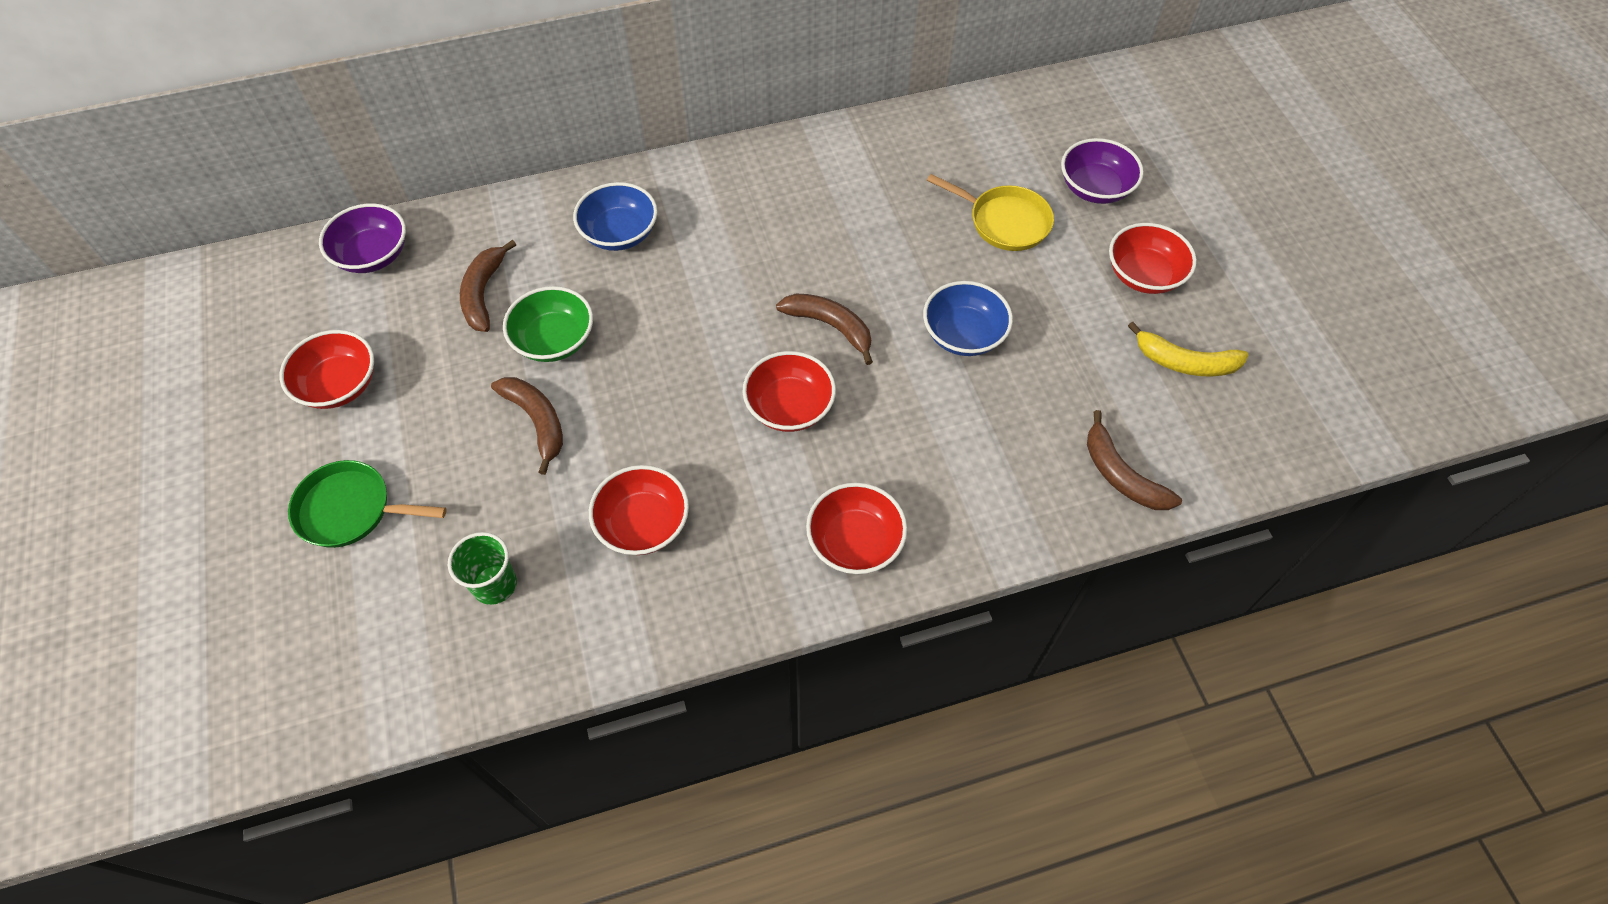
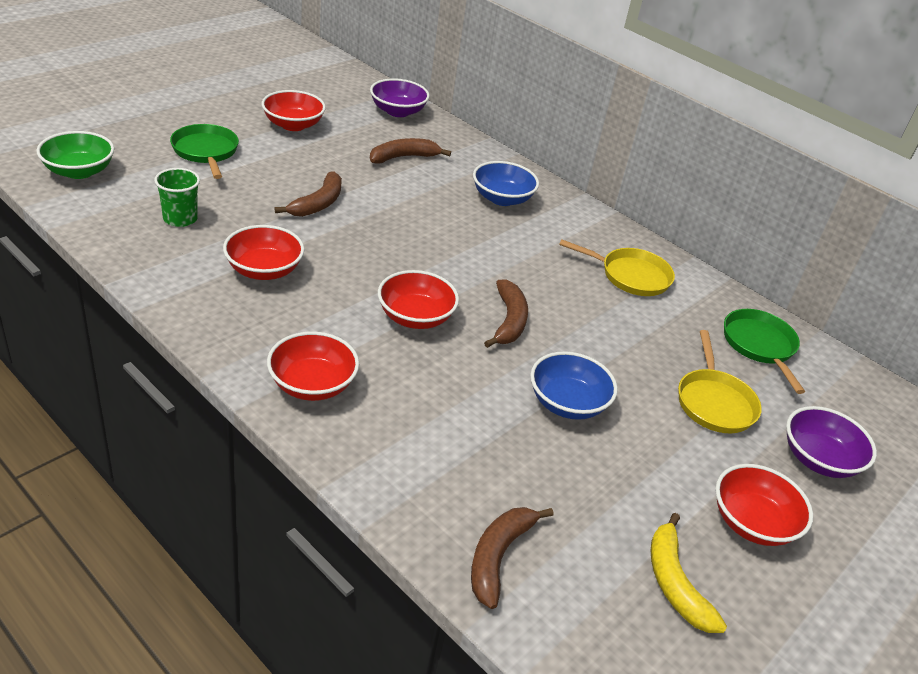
camera: 55 degrees right, 20 degrees down
(554, 340) = (389, 194): green bowl -> green bowl (79, 171)
(806, 188) = (630, 276): none -> yellow pan
(948, 145) = (760, 346): none -> green pan

